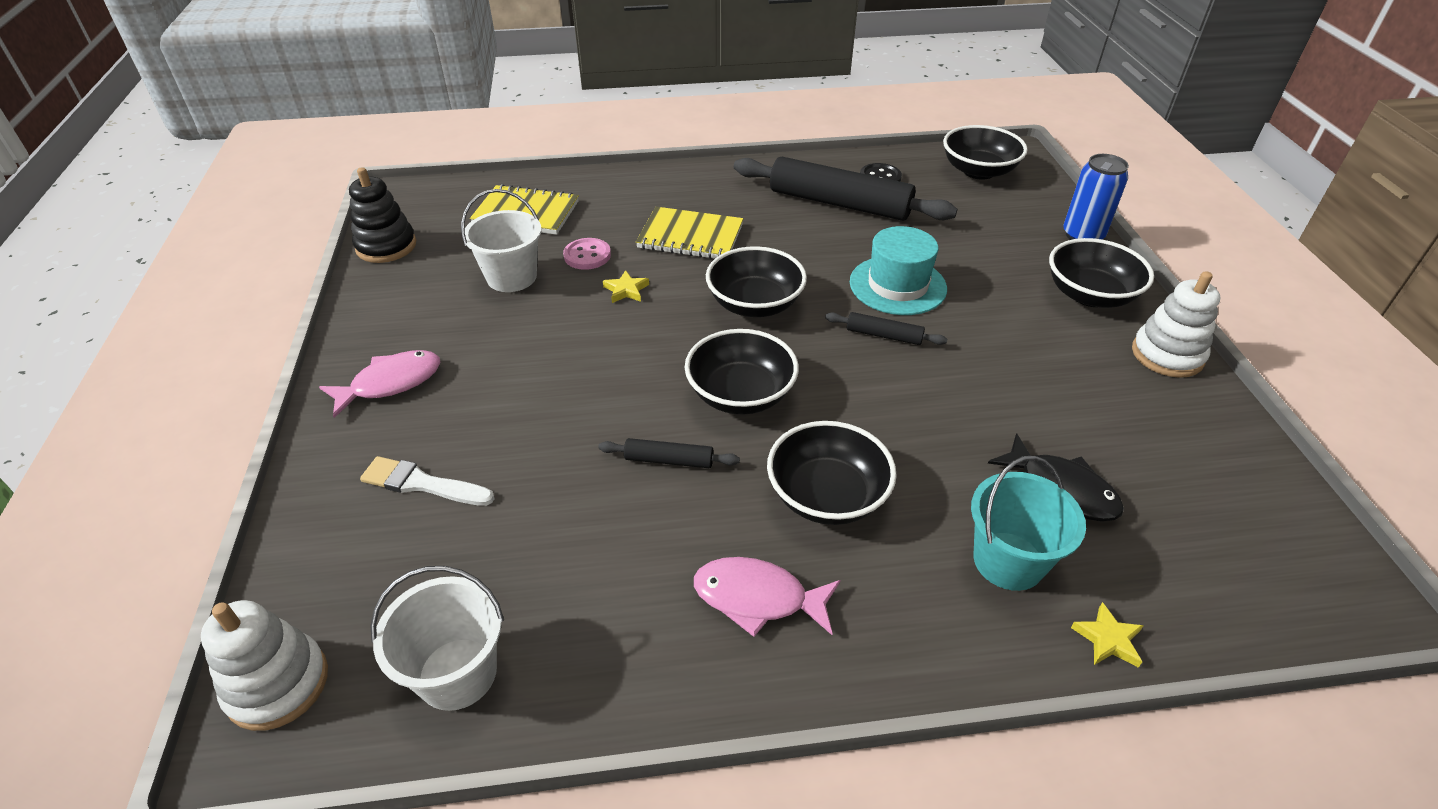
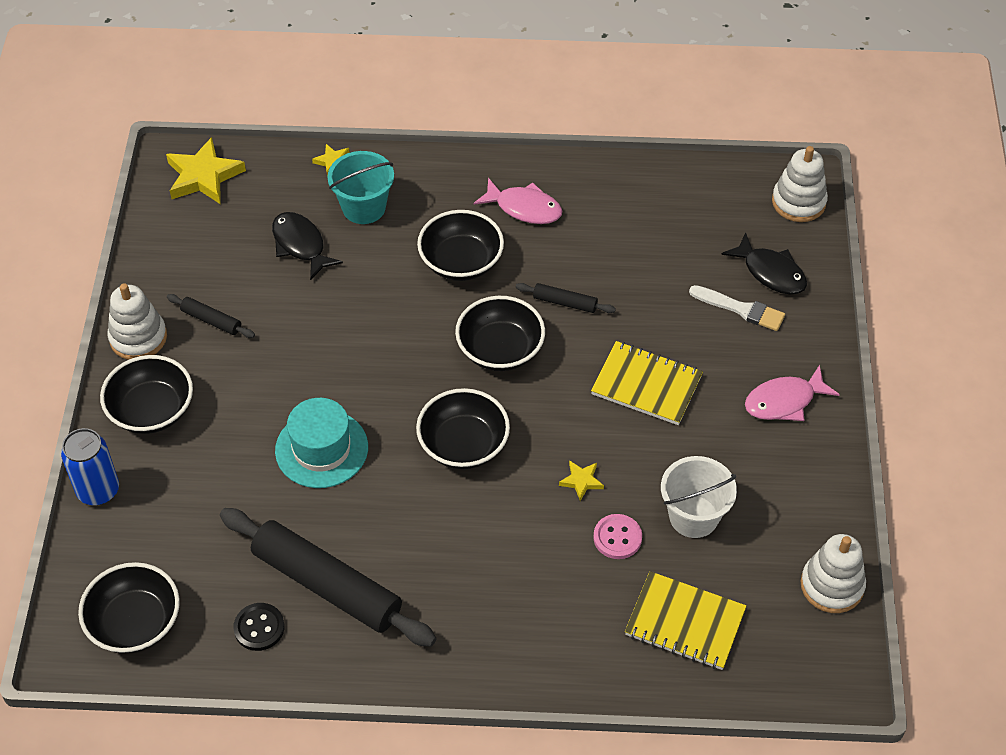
camera: 170 degrees left, 10 degrees up
(365, 544) = (770, 272): none -> black fish
(386, 246) = (832, 585): black stacking toy -> white stacking toy
(457, 673) = (699, 194): white bucket -> none
(690, 237) = (506, 552): yellow notebook -> yellow notebook (646, 385)
(884, 335) = (361, 392): black rolling pin -> black rolling pin (211, 320)
(1287, 578) = (204, 176): none -> yellow star

